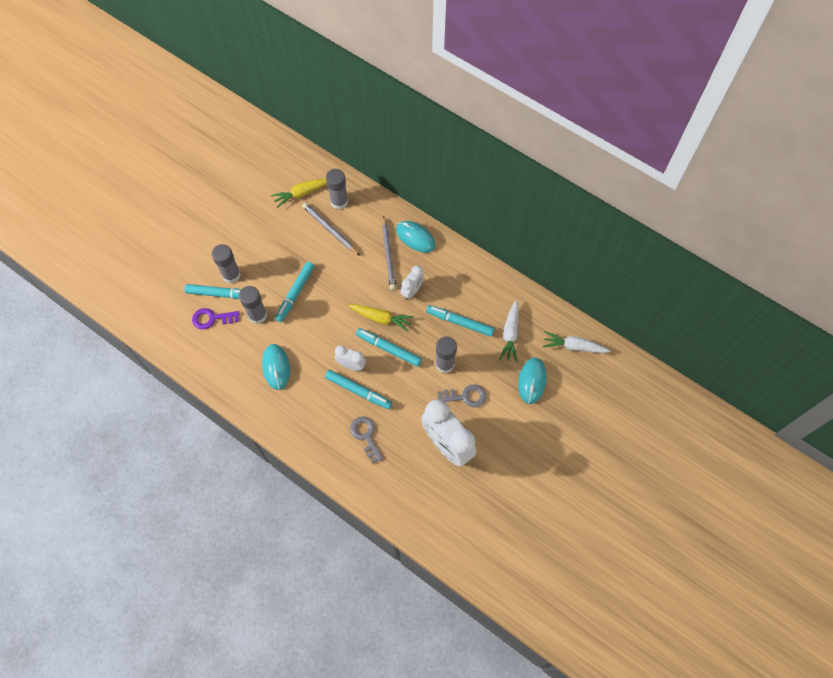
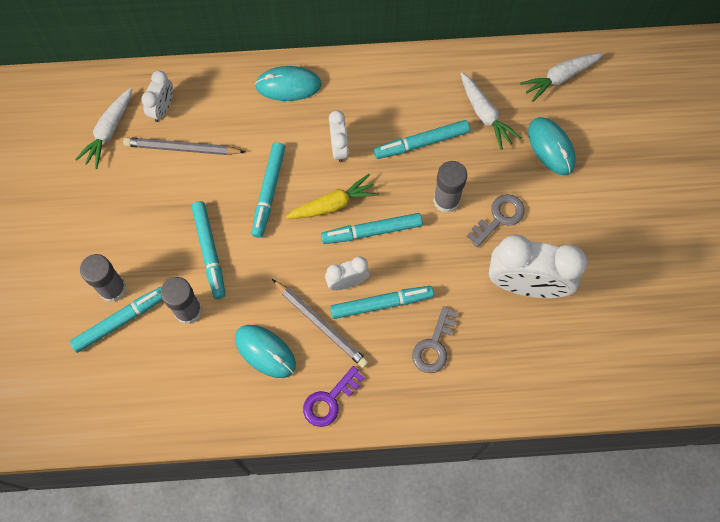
camera: 40 degrees left, 5 degrees up
(212, 319) = (137, 357): purple key -> purple key (329, 400)
(301, 193) = (108, 131): yellow carrot -> white carrot
(339, 202) = (162, 108): grey glue stick -> white clock
(353, 286) = (269, 192): none -> turquoise marker
(365, 436) = (434, 345): grey key -> grey key turned 90 degrees counterclockwise
(388, 255) = (276, 127): grey pencil -> grey pencil (321, 324)

